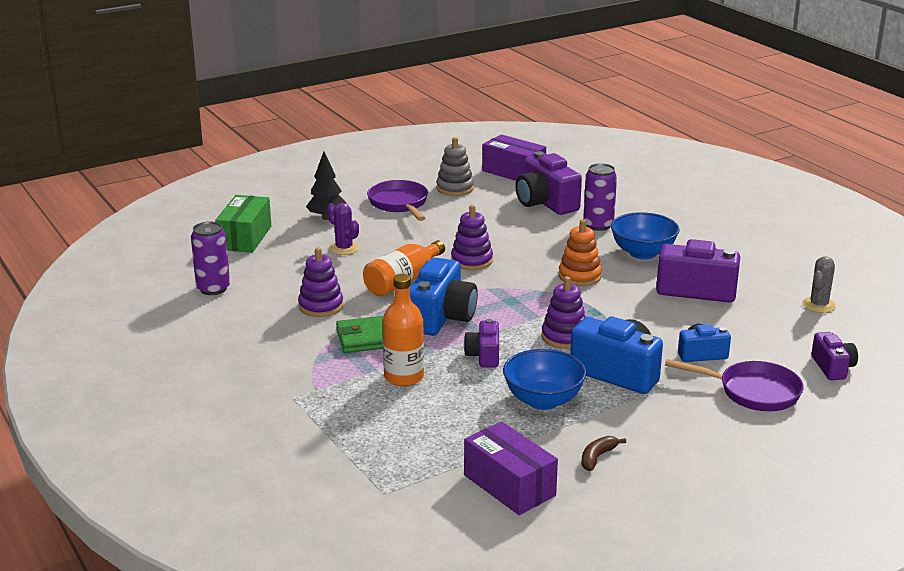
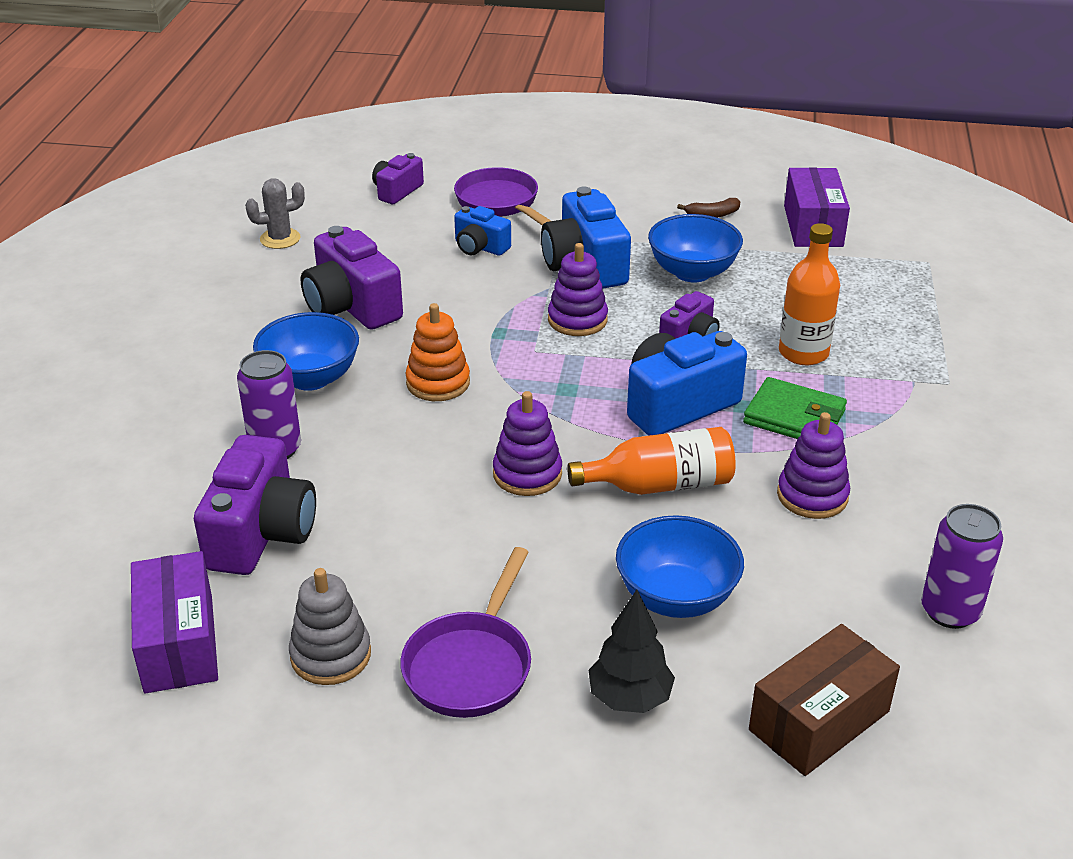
camera: 140 degrees left, 10 degrees up
(245, 238) = (819, 721): green box -> brown box
(344, 248) = (676, 597): purple cactus -> blue bowl

